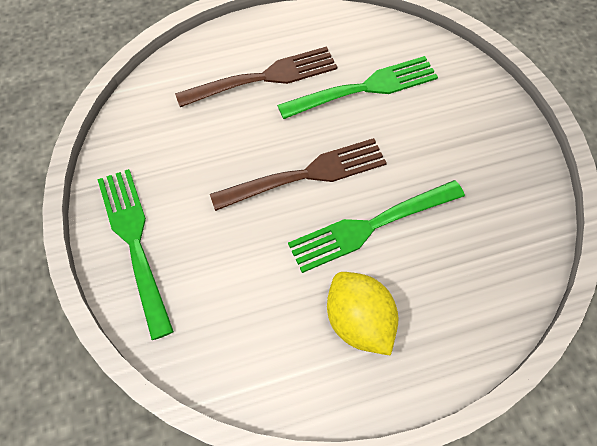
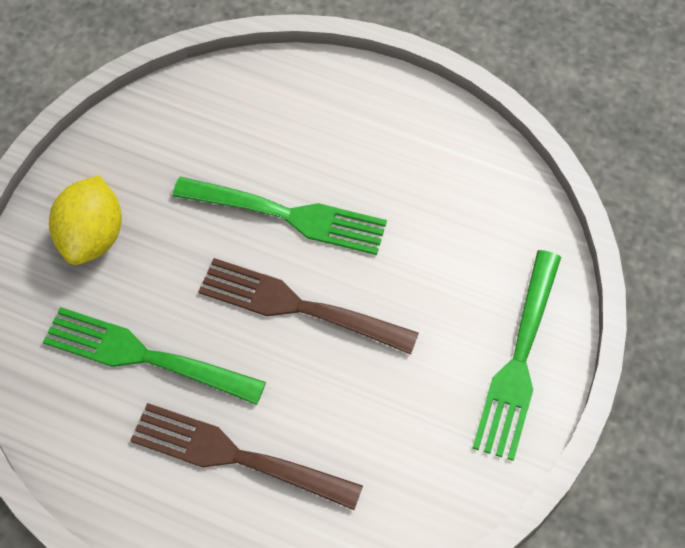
camera: 140 degrees left, 0 degrees up
(359, 322) = (375, 152): yellow lemon -> yellow lemon (92, 237)

